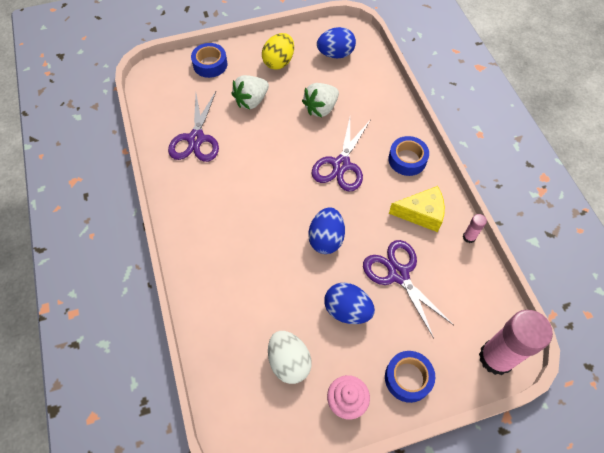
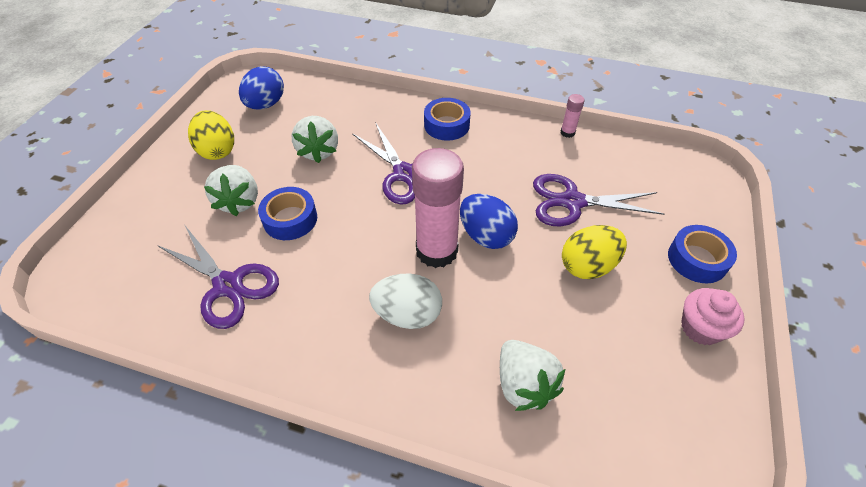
camera: 55 degrees left, 10 degrees down
(210, 64) = (138, 211): blue tape -> blue tape (290, 219)
(234, 316) = (523, 385): none -> white strawberry
(289, 362) = (622, 358): white egg -> white egg (407, 314)
(347, 310) = (588, 266): blue egg -> yellow egg
(421, 213) = (516, 149): yellow cheese -> none
(496, 358) = (706, 184): pink glue stick -> pink glue stick (436, 251)

